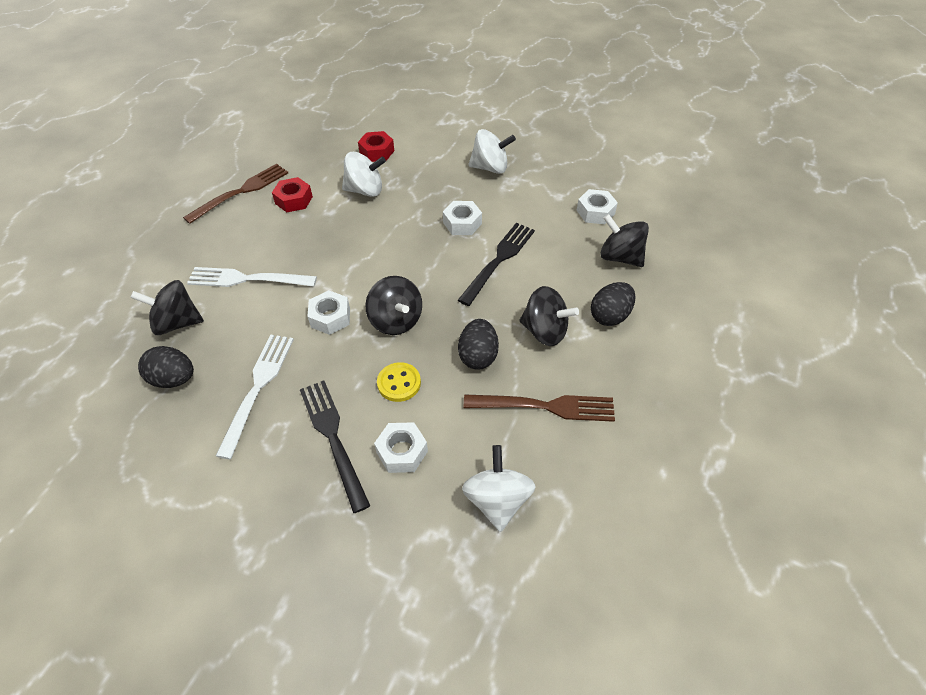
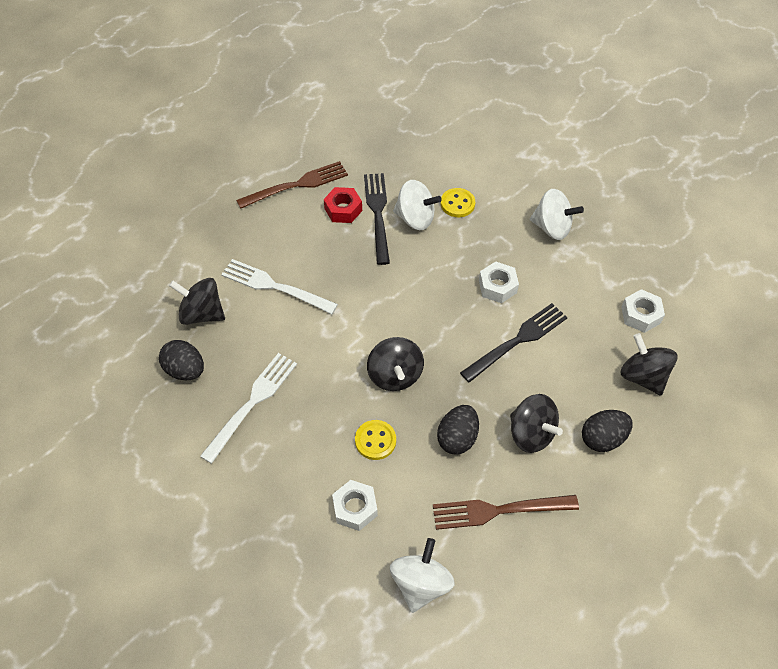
camera: 20 degrees right, 5 degrees up
(330, 317) = (336, 352): white nut -> none
(333, 438) = (301, 474): black fork -> black fork (377, 214)
(377, 152) = (442, 174): red nut -> none
(399, 170) = (457, 204): none -> yellow button
(545, 406) = (499, 510): brown fork -> brown fork turned 150 degrees clockwise

